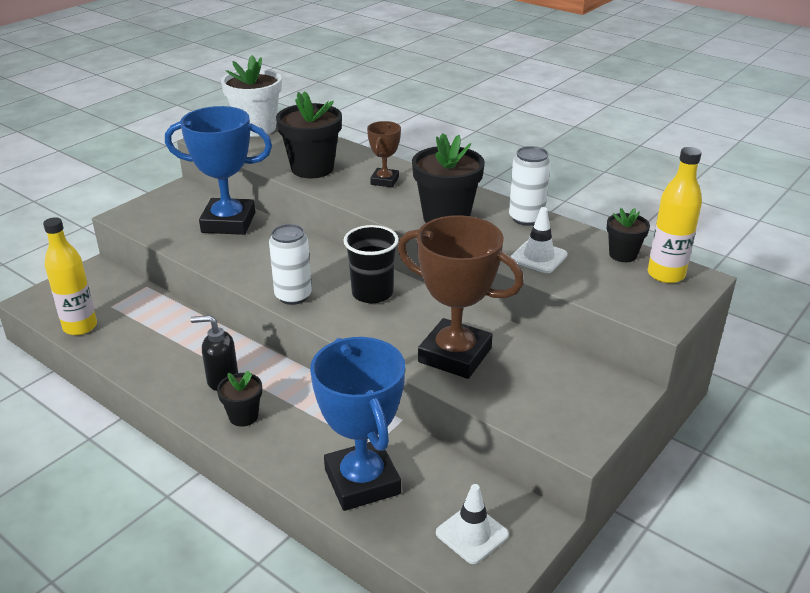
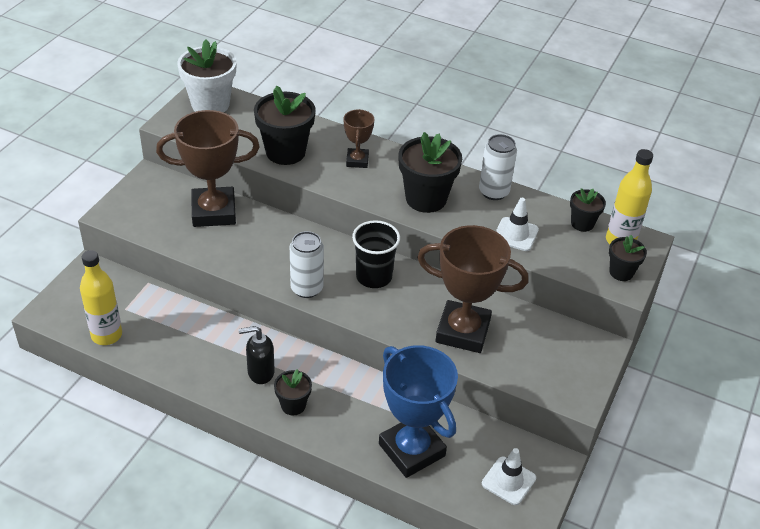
camera: 15 degrees left, 10 degrees up
(228, 222) = (214, 212): blue trophy -> brown trophy
(658, 304) = (621, 272): none -> black flower pot

